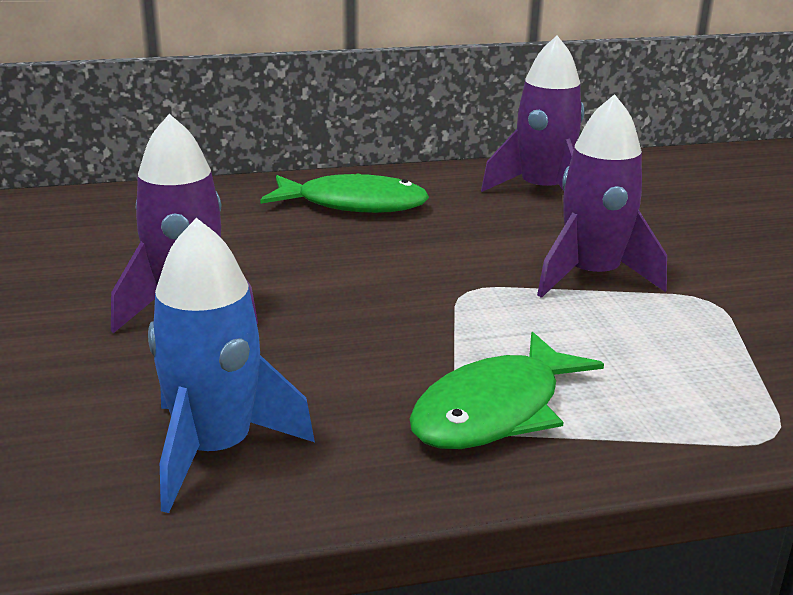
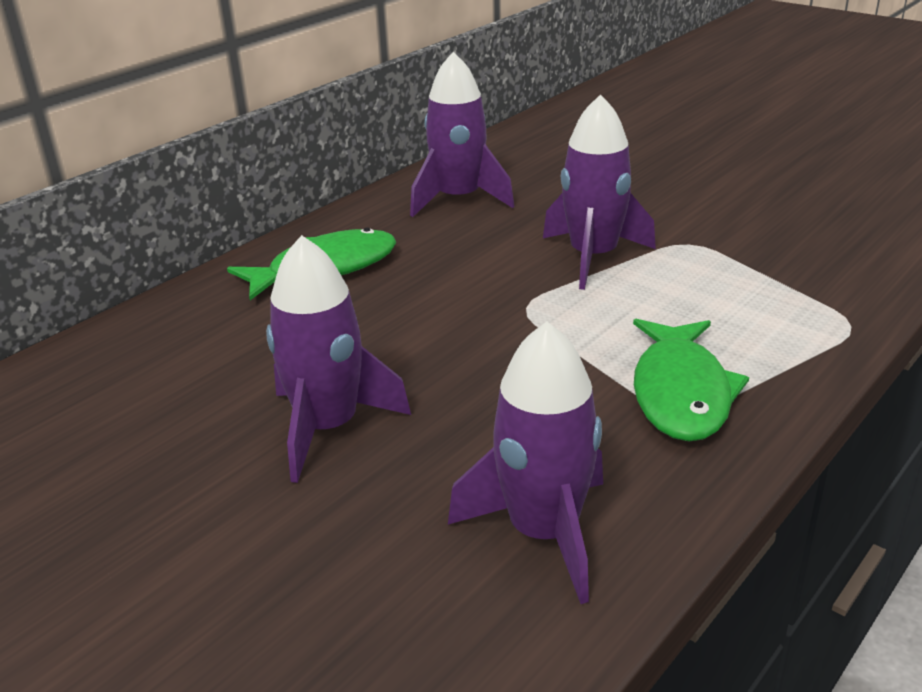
camera: 35 degrees left, 5 degrees up
(216, 450) = (544, 532): blue rocket -> purple rocket

